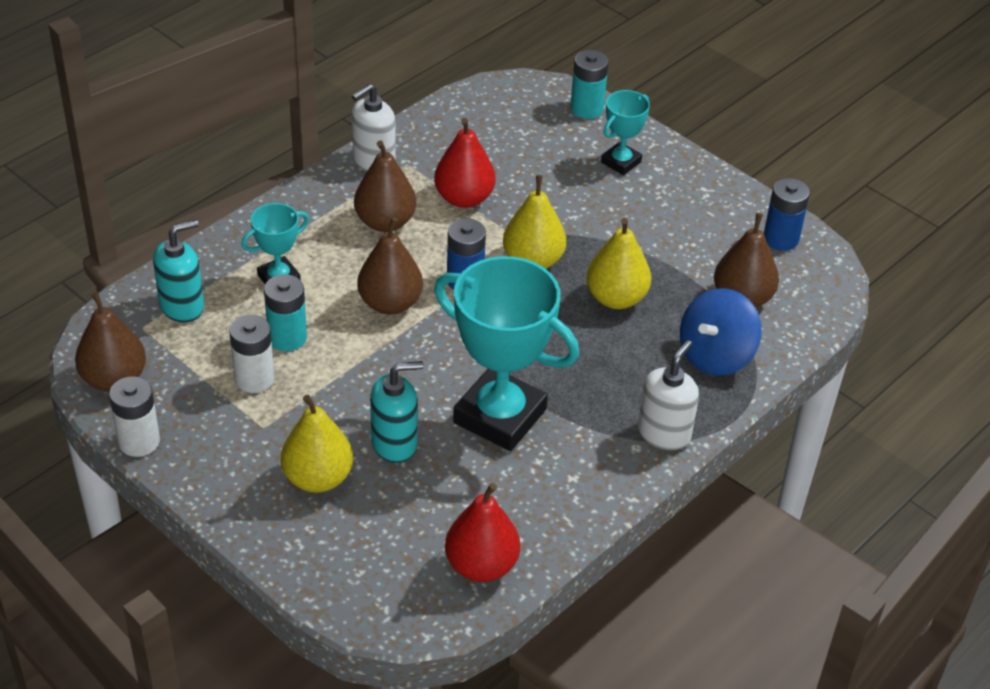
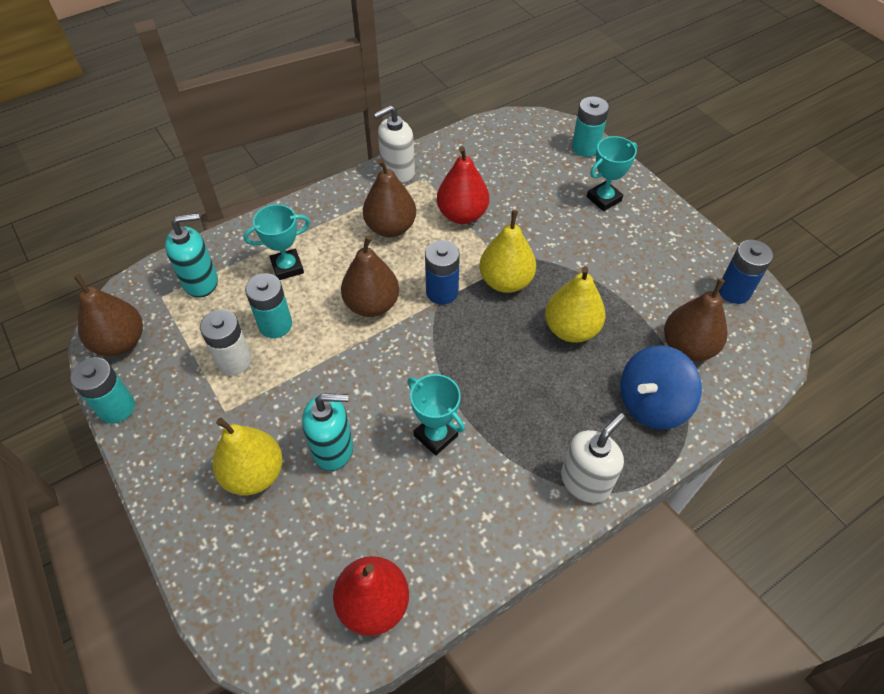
camera: 15 degrees right, 10 degrees up
(139, 441) = (116, 408): white battery -> turquoise battery
(500, 416) = (436, 435): turquoise trophy -> turquoise trophy, size x0.50

